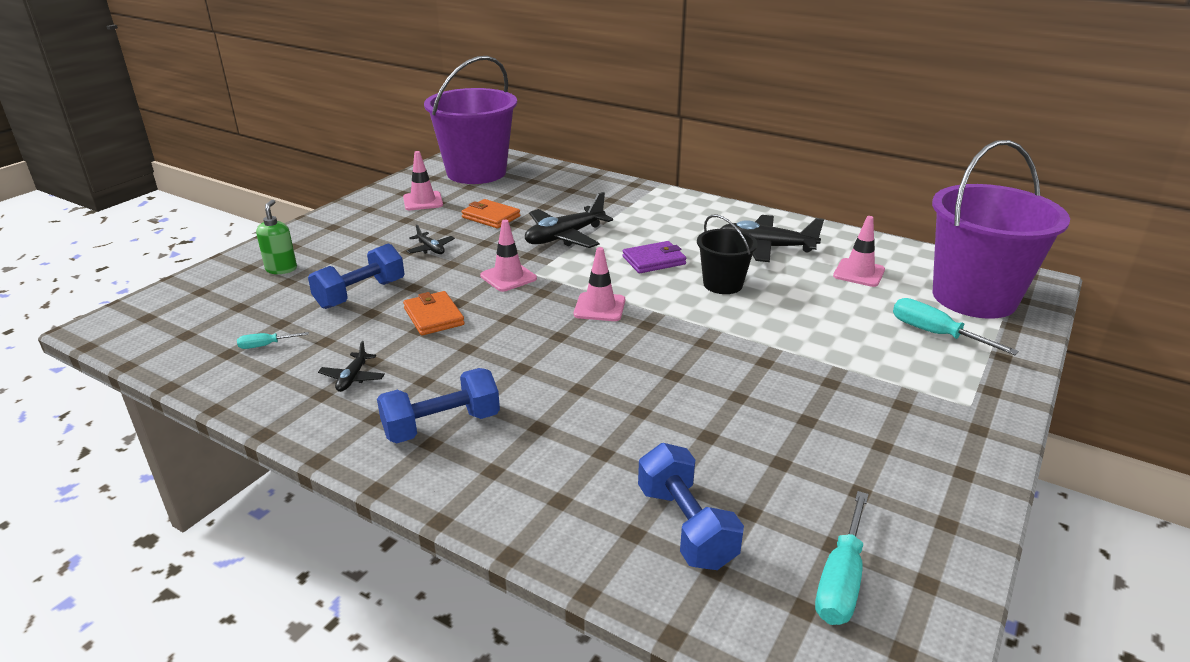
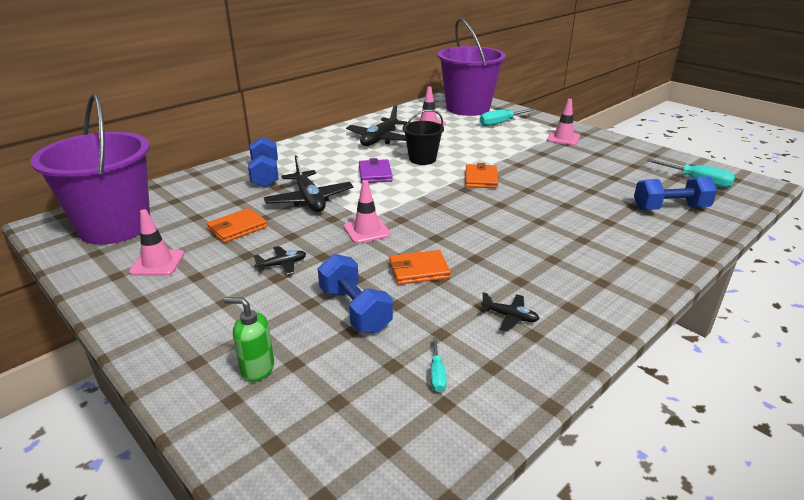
camera: 75 degrees left, 0 degrees up
(441, 425) = (580, 276): blue dumbbell -> blue dumbbell (265, 175)
(599, 307) = (435, 201): pink traffic cone -> pink traffic cone (563, 138)
(687, 333) = (481, 179): none -> orange wallet

